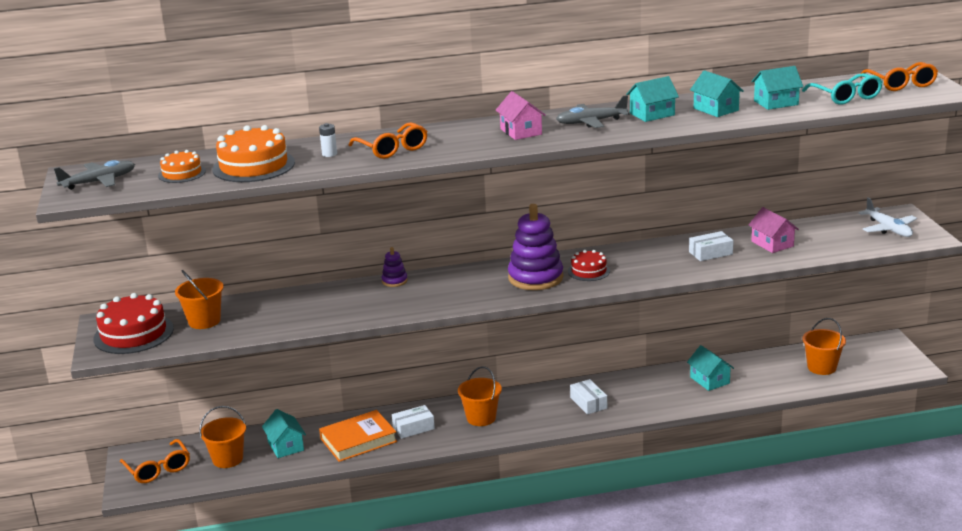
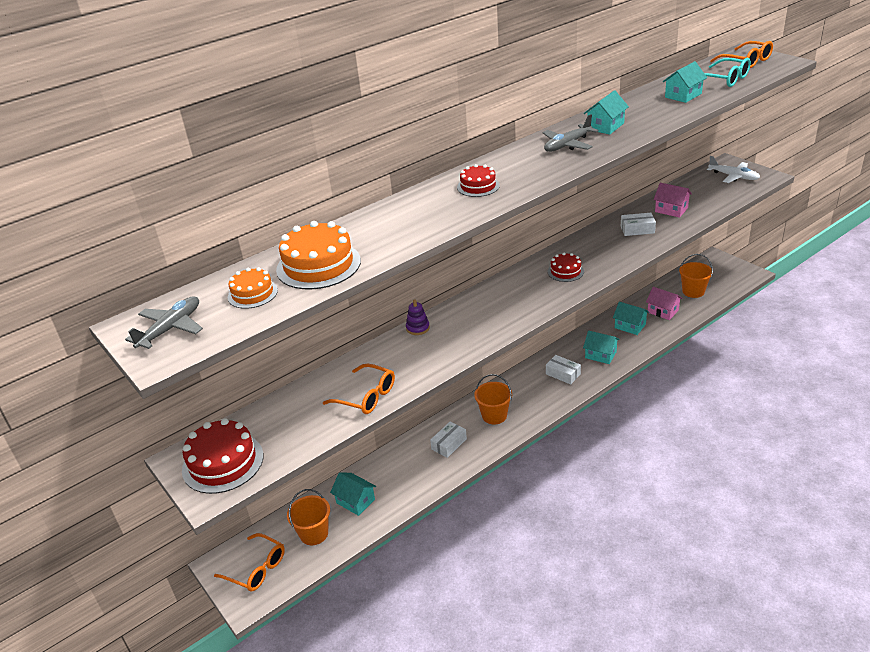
camera: 25 degrees left, 10 degrees up
(204, 321) = (282, 425): orange bucket -> none
(329, 154) = (378, 233): white battery -> none
(358, 440) = (413, 472): orange book -> none
(392, 149) = (431, 213): orange glasses -> orange glasses (366, 396)
(460, 138) = (478, 186): none -> red cake
(521, 132) = (522, 167): pink house -> pink house (663, 311)
(535, 278) = (531, 290): purple stacking toy -> none
(710, 253) = (637, 229): white box -> white box turned 45 degrees clockwise
(716, 109) = (647, 111): turquoise house -> turquoise house (600, 355)

